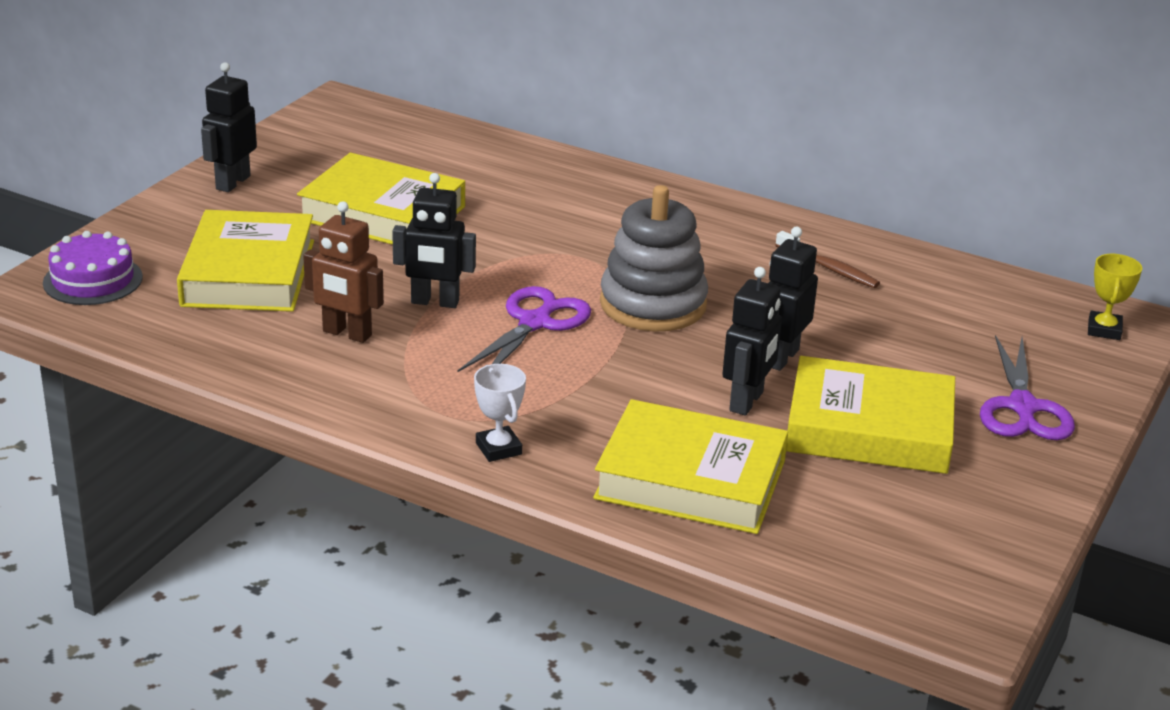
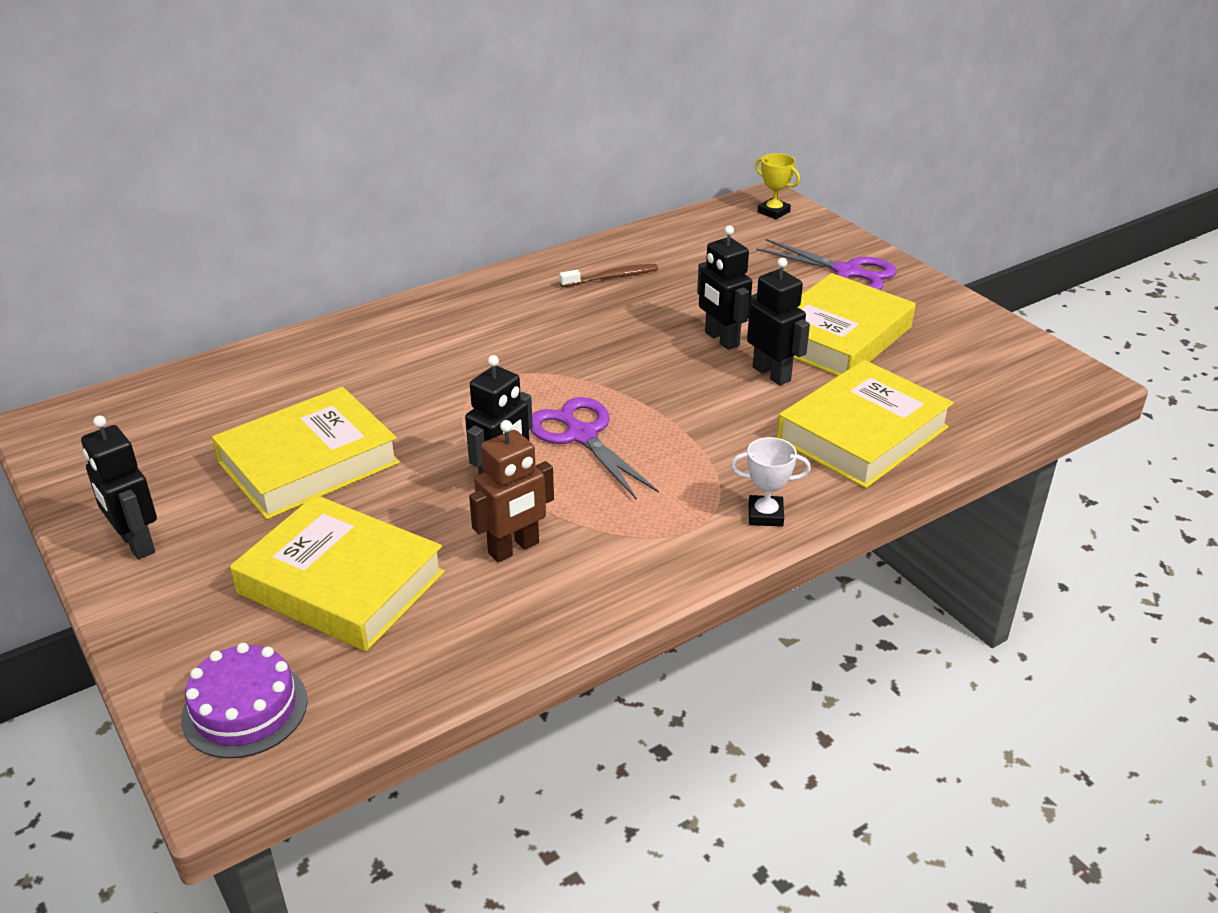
camera: 60 degrees left, 5 degrees up
(653, 304) = (600, 369): grey stacking toy -> none

